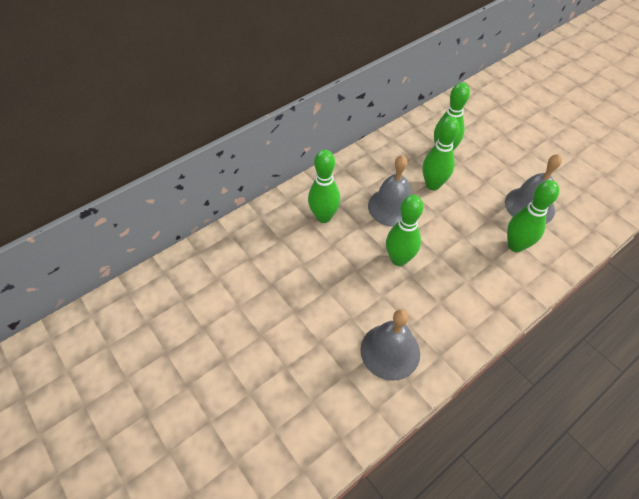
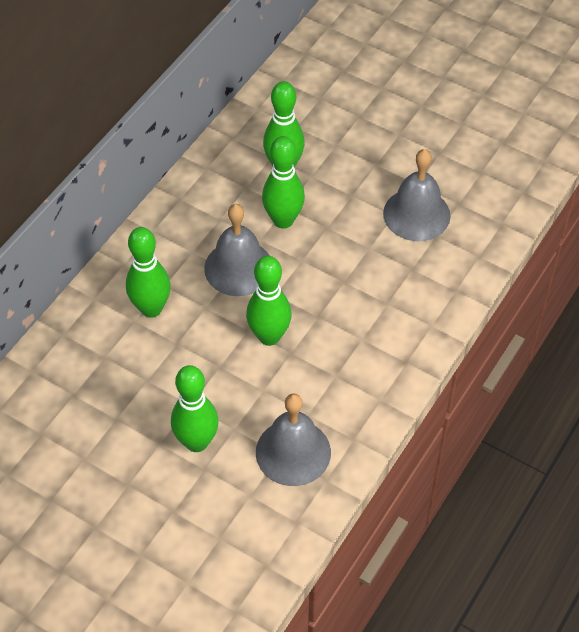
camera: 20 degrees left, 0 degrees up
(515, 245) = (410, 274): green bowling pin -> green bowling pin (197, 442)

